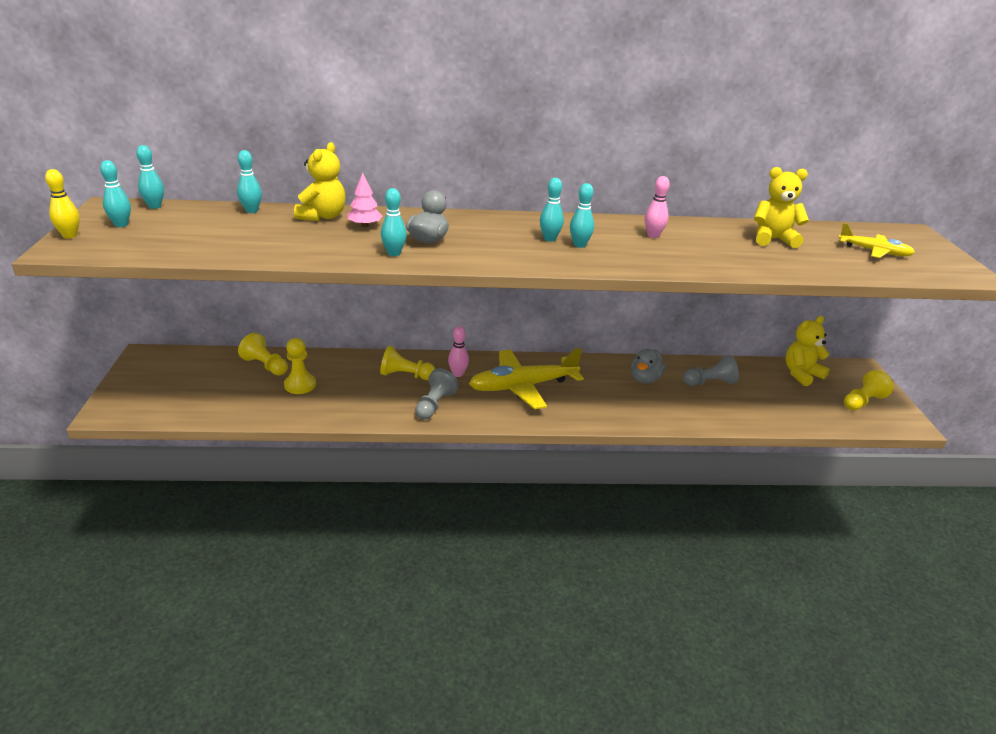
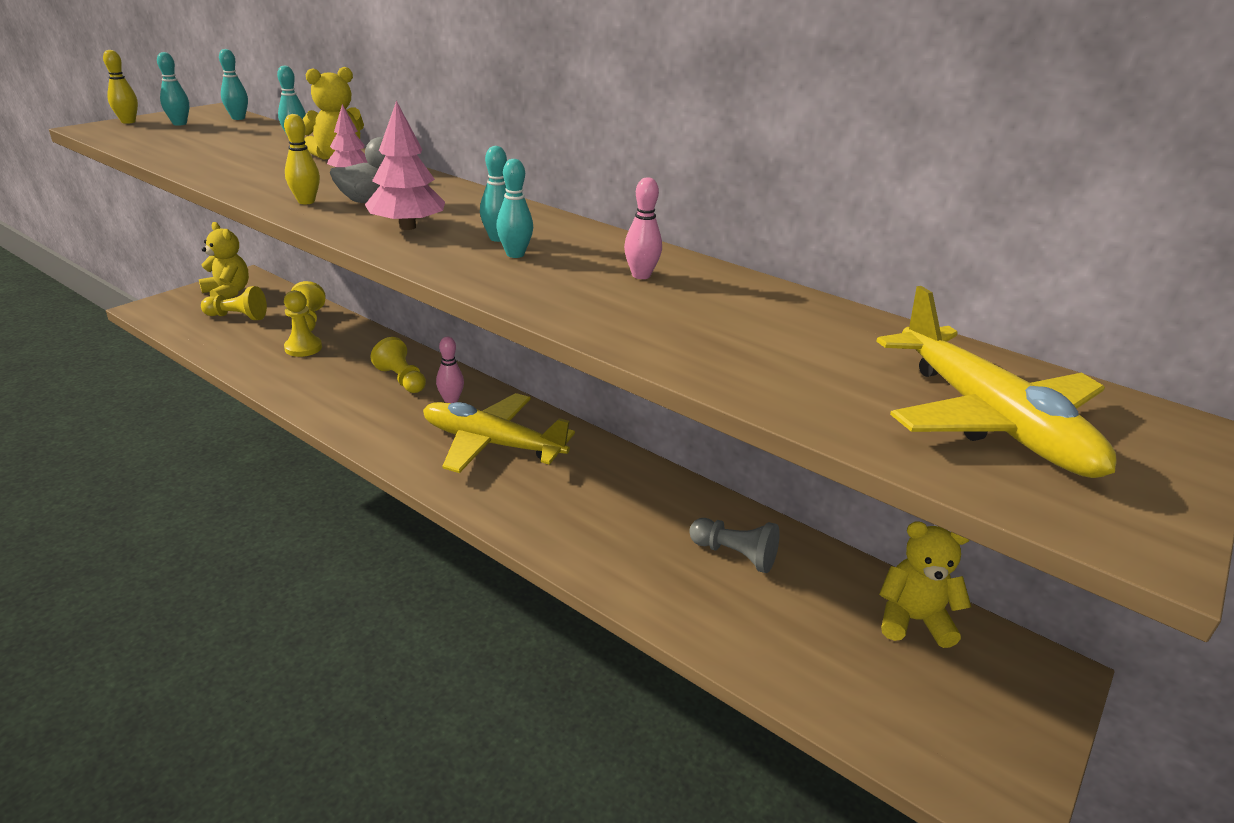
camera: 40 degrees right, 0 degrees up
(394, 253) = (306, 201): turquoise bowling pin -> yellow bowling pin
(434, 405) = (376, 419): grey pawn -> none
(491, 249) = (407, 227): none -> pink tree
(645, 379) = (651, 506): grey duck -> none
(773, 239) = (824, 338): yellow teddy bear -> yellow teddy bear (228, 293)
(862, 402) = (964, 719): yellow pawn -> yellow pawn (237, 317)
(874, 251) = (989, 419): yellow plane -> yellow plane, size x1.82

